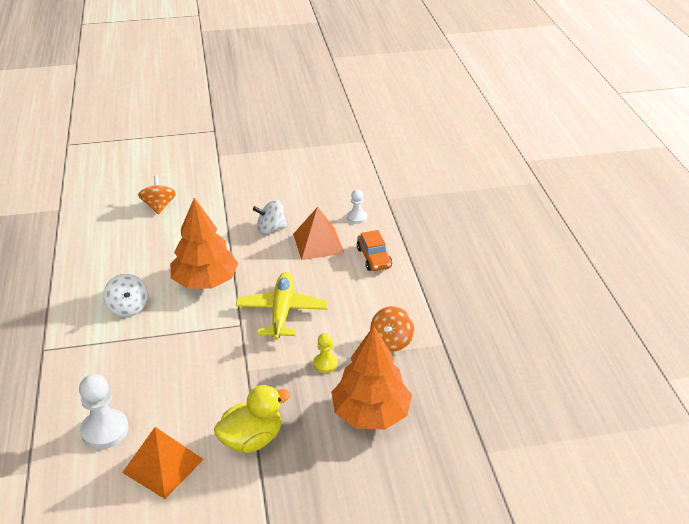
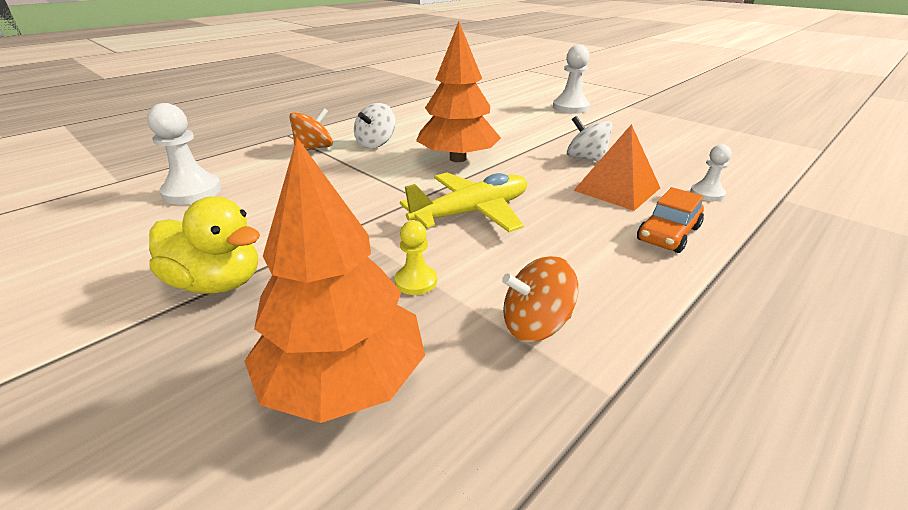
camera: 55 degrees right, 5 degrees down
(159, 206) = (520, 111): orange spinning top -> orange spinning top (314, 148)
(163, 465) = (145, 241): orange pyramid -> none
(186, 181) = (570, 108): none -> white pawn

